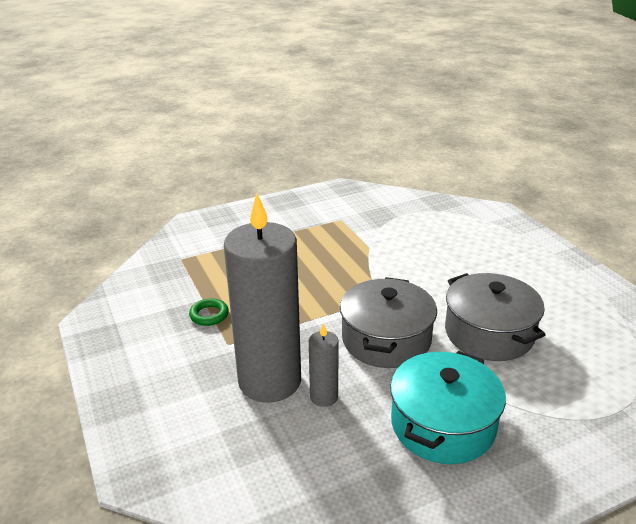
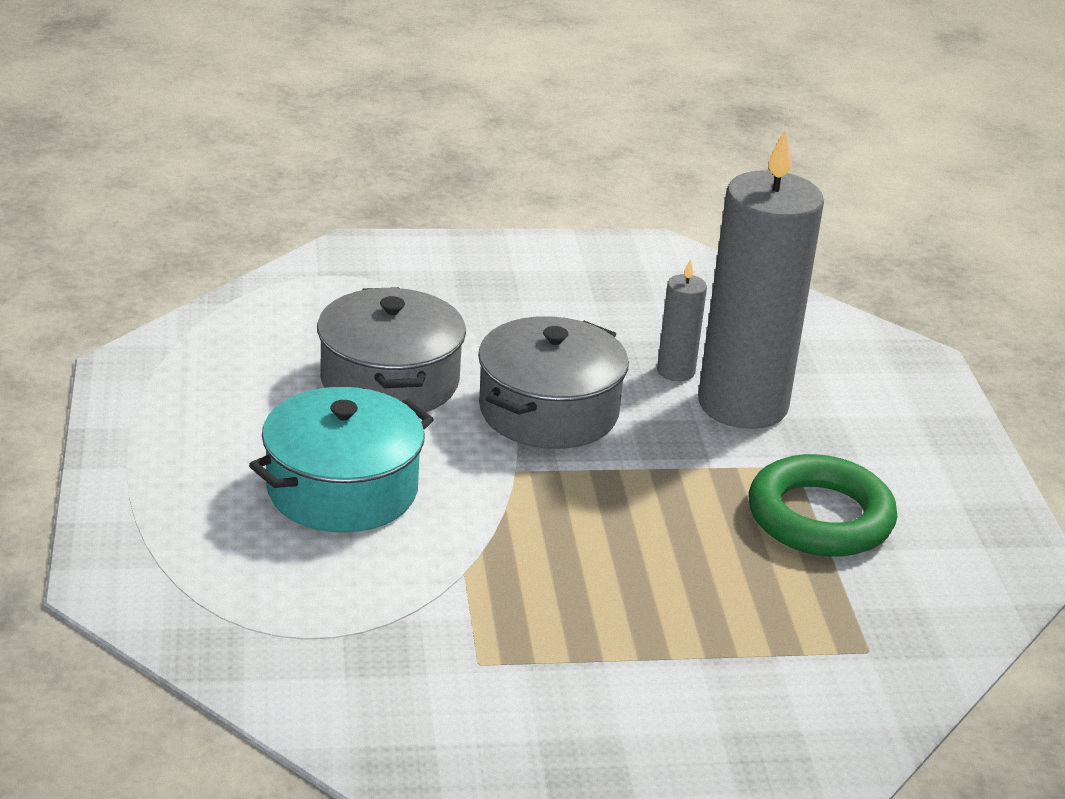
camera: 165 degrees left, 0 degrees up
(209, 315) = (820, 517): green ring -> green ring, size x2.13
(443, 425) = (544, 313): turquoise pot -> turquoise pot (342, 489)

